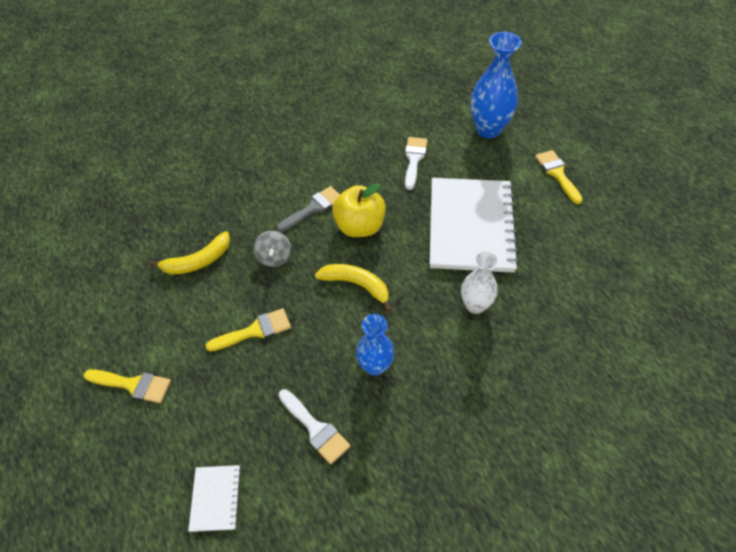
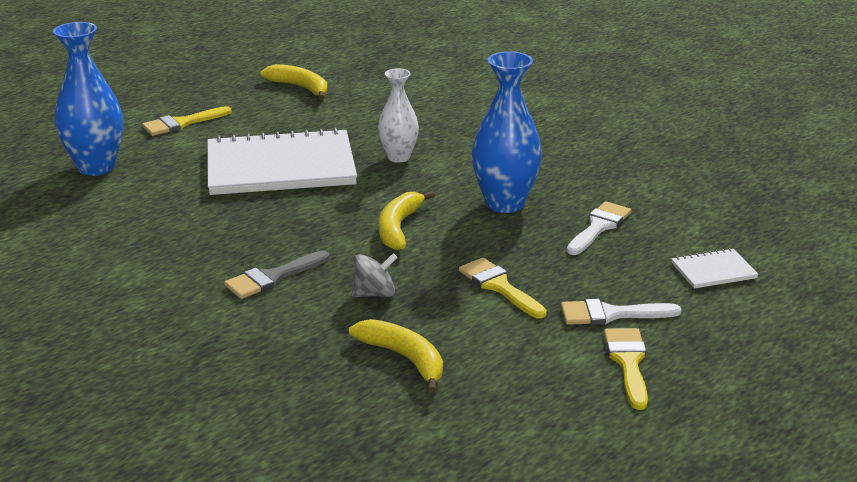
camera: 105 degrees left, 25 degrees down
(313, 208) = (272, 278): grey brush -> grey brush turned 75 degrees counterclockwise
(359, 226) = (299, 238): yellow apple -> none
(375, 366) = (504, 203): blue vase -> blue vase, size x1.58
(414, 159) = (161, 213): white brush -> white brush (611, 314)
(630, 254) = (300, 87): none -> yellow banana

